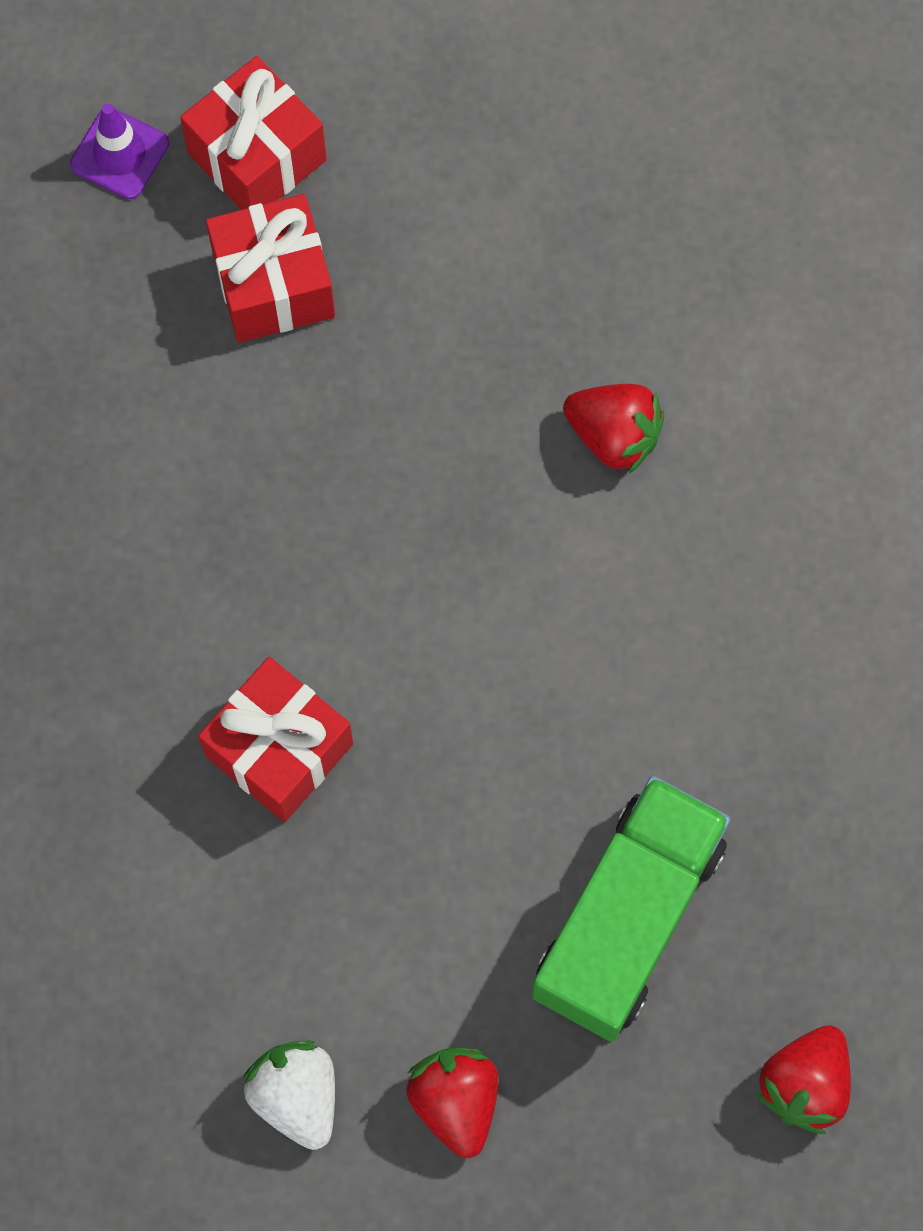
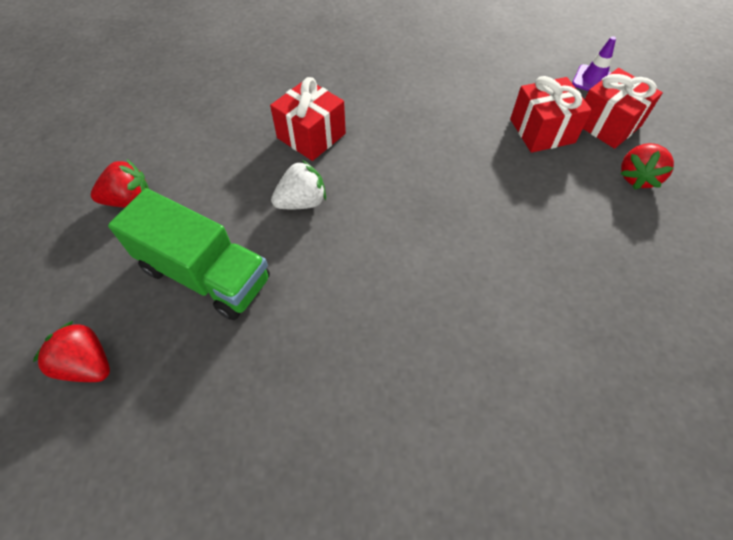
camera: 90 degrees right, 15 degrees down
(296, 1096) = (149, 143): white strawberry -> white strawberry (302, 202)
(614, 435) = (485, 271): red strawberry -> red strawberry (637, 177)

